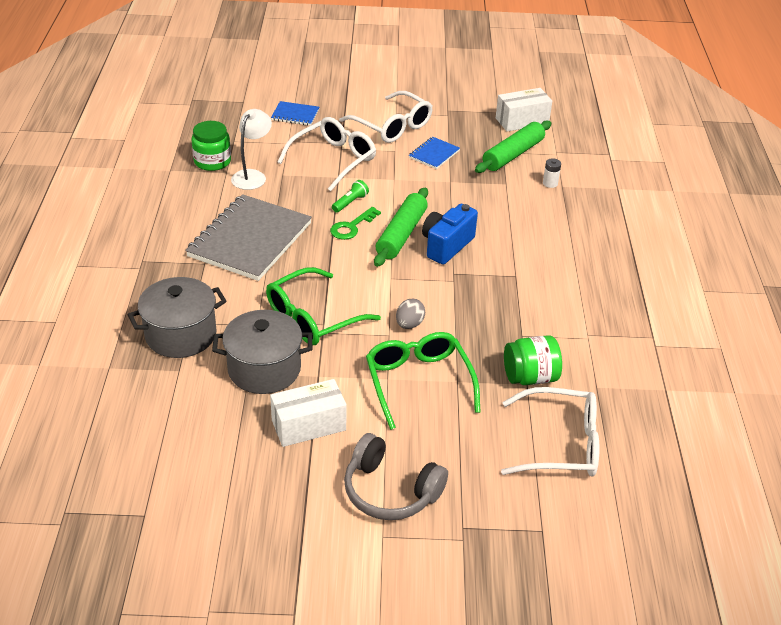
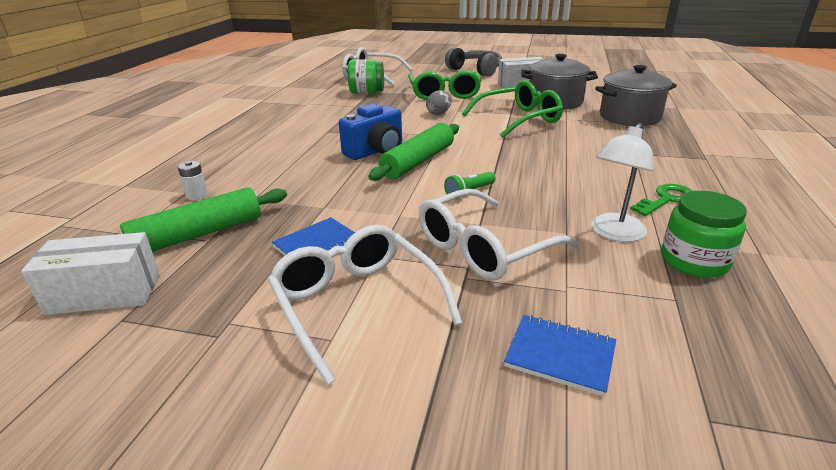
camera: 165 degrees left, 10 degrees down
(250, 240) = (591, 166): grey notebook -> none
(351, 227) = (472, 170): green key -> green key (666, 199)

